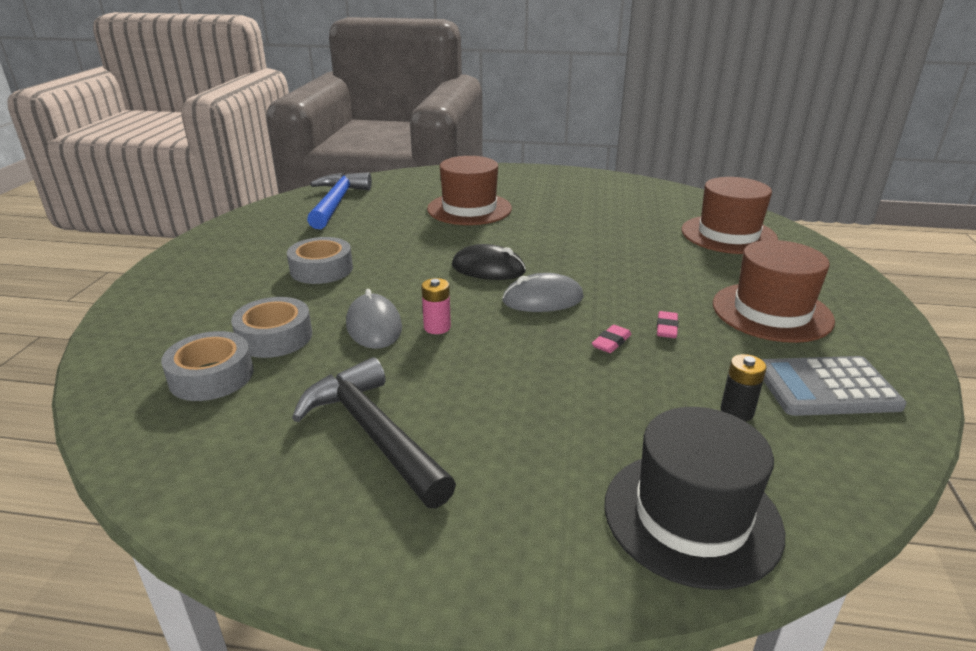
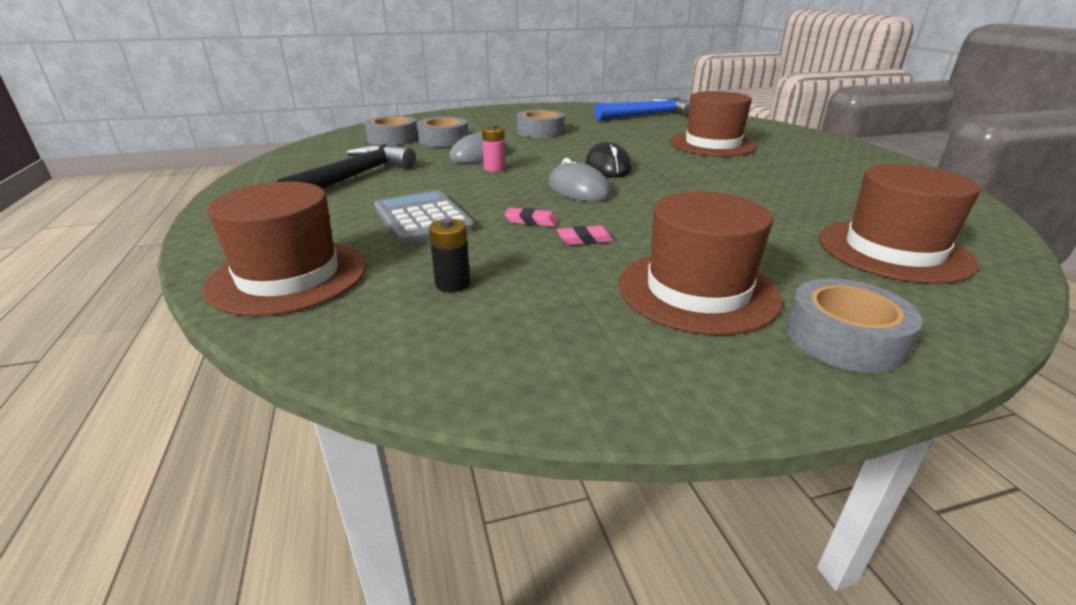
camera: 65 degrees right, 0 degrees up
(691, 516) = (289, 276): black hat -> brown hat
(826, 387) = (540, 332): grey calculator -> grey calculator (423, 218)
(838, 290) = (844, 338): none -> grey tape

